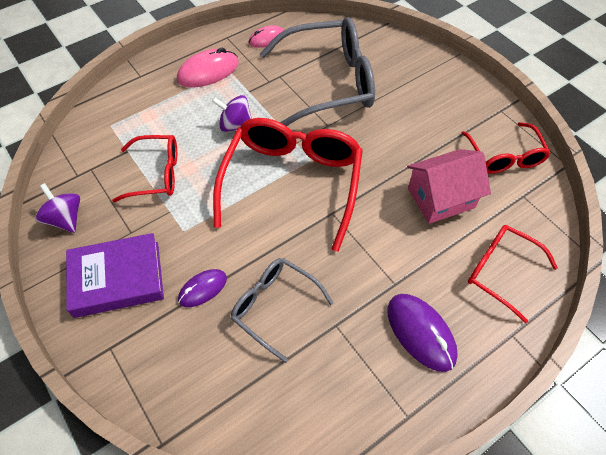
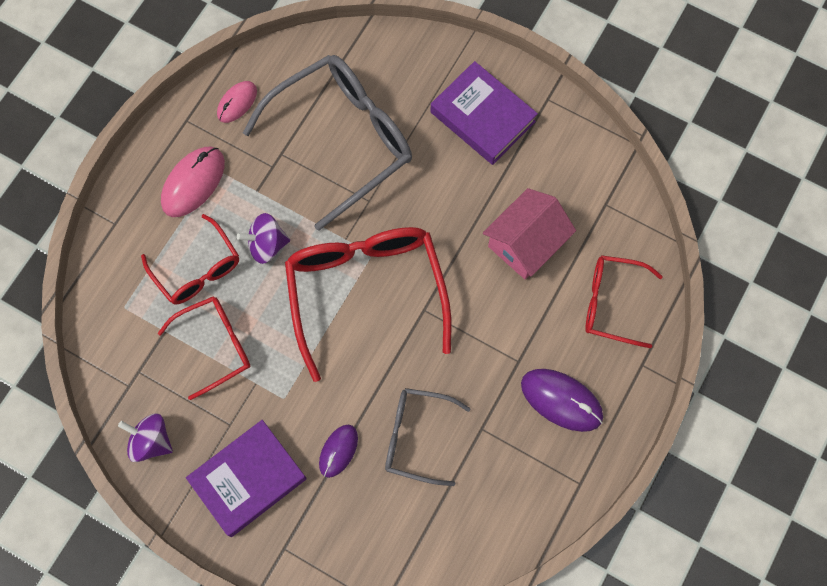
camera: 25 degrees left, 15 degrees up
(443, 104) = (482, 117): none -> purple book
(504, 156) = (571, 161): red glasses -> red glasses (197, 269)

